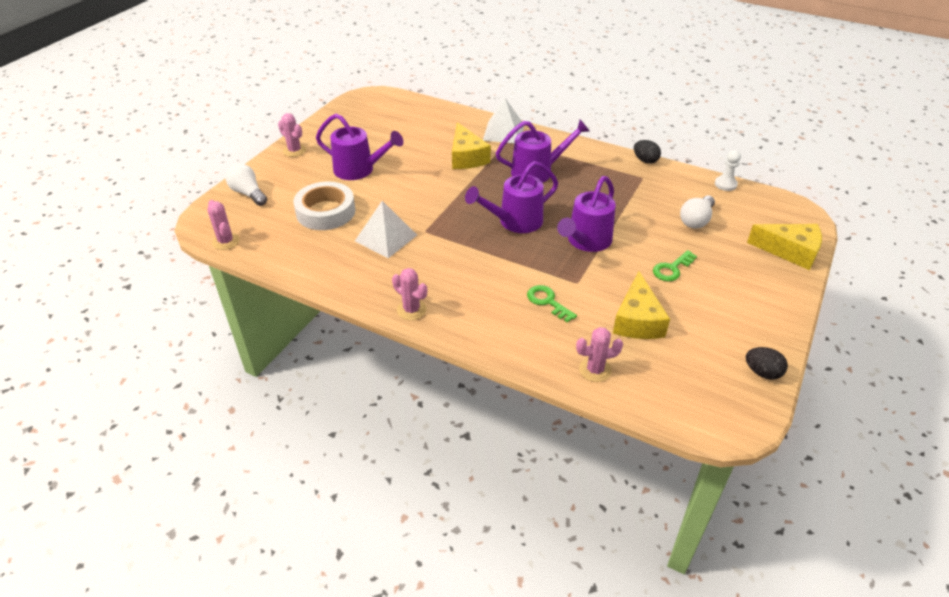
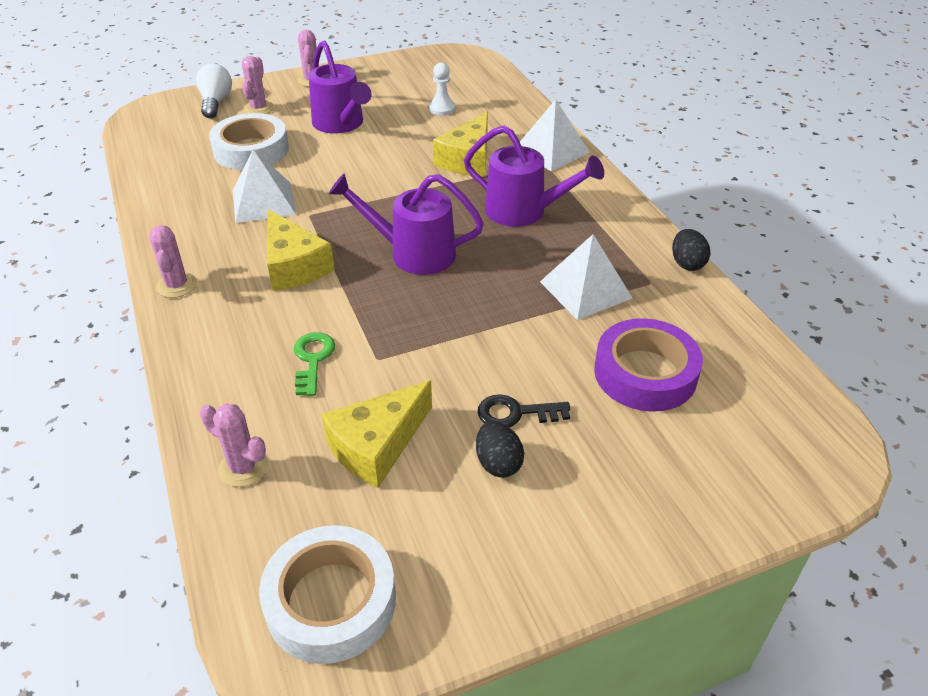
camera: 40 degrees right, 0 degrees up
(226, 241) = (135, 136): pink cactus -> pink cactus (258, 108)
(586, 242) = (458, 319): purple watering can -> none
(620, 196) = (585, 289): none -> white pyramid
(672, 269) = (515, 413): green key -> black key
(696, 220) = (645, 373): white light bulb -> purple tape
(716, 393) = (331, 601): none -> white tape
(725, 184) = (764, 351): white pawn -> white pawn (442, 109)
(762, 372) = (430, 623): black egg -> black egg (498, 463)
(790, 251) = (729, 496): yellow cheese -> yellow cheese (294, 265)

